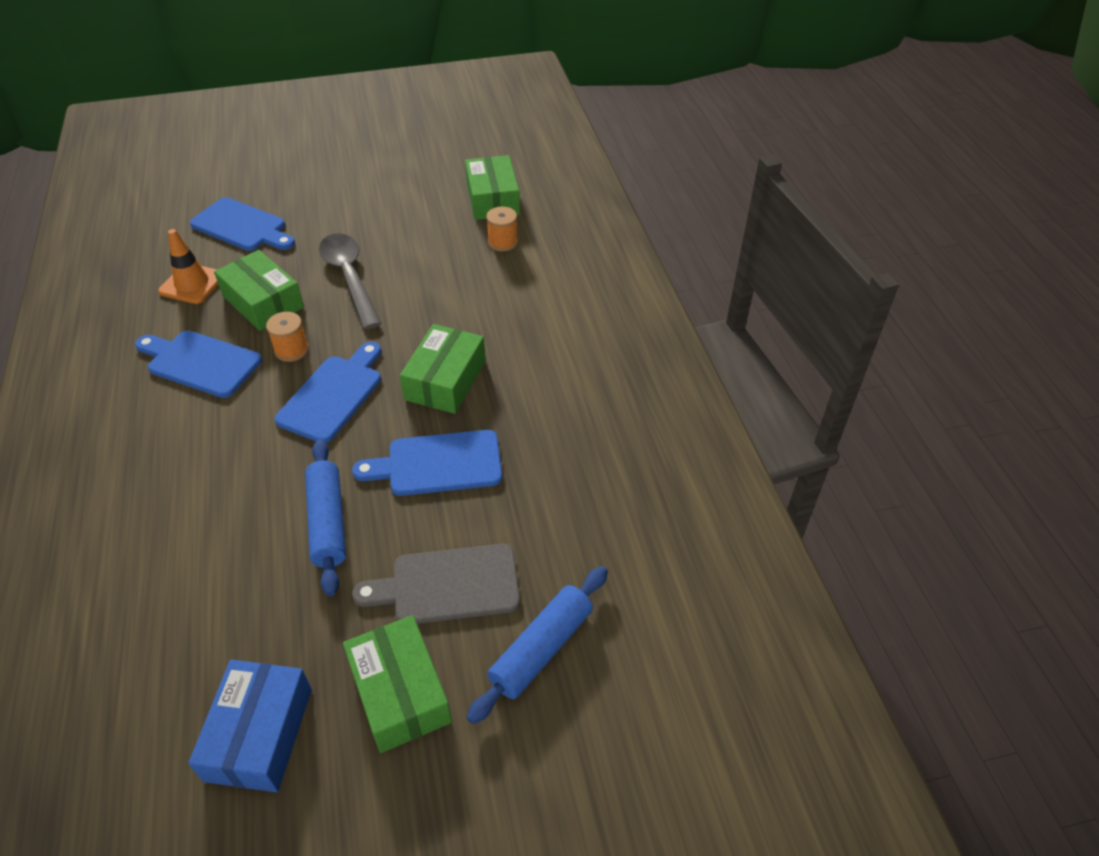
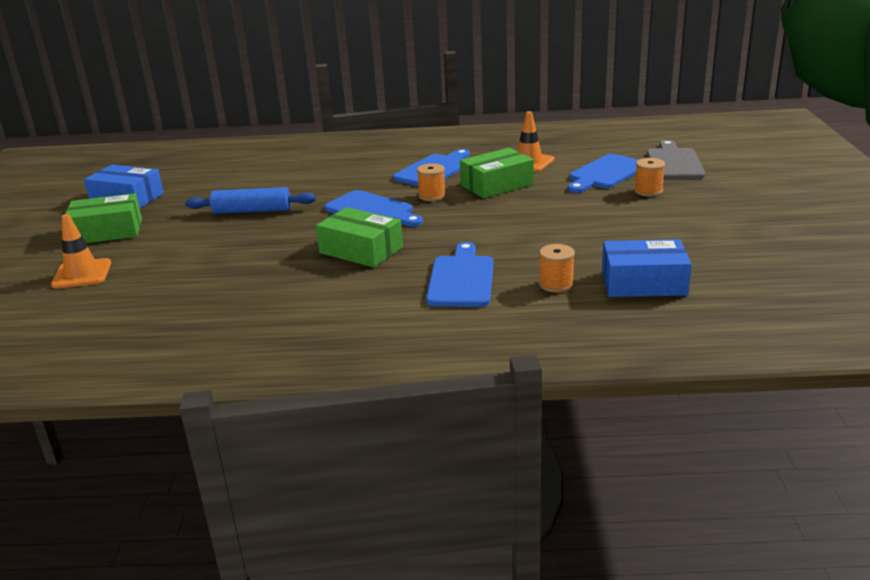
camera: 105 degrees right, 20 degrees down
(296, 199) = (648, 191): none -> orange spool
(349, 277) = (519, 214): grey spoon -> none
(438, 464) = (272, 245): blue cutting board -> blue cutting board (461, 279)
(448, 585) = (163, 246): grey cutting board -> grey cutting board (674, 163)
(493, 199) = (643, 283): green box -> blue box
(541, 649) = (82, 274): blue rolling pin -> orange traffic cone

